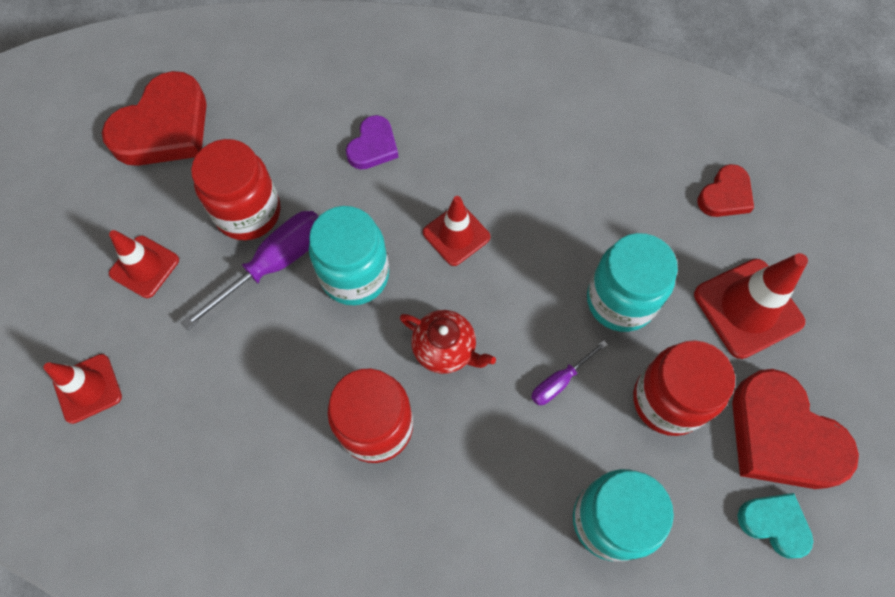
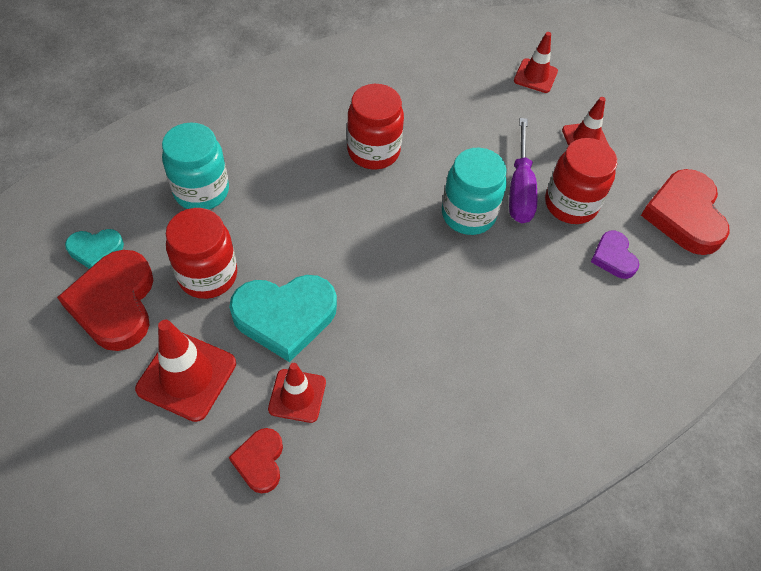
camera: 135 degrees right, 10 degrees down
(373, 146) = (549, 301): purple heart -> purple heart (613, 257)
(445, 349) = (372, 212): red teapot -> none
(456, 235) = (433, 282): red traffic cone -> red traffic cone (297, 396)
(559, 381) = (287, 240): purple screwdriver -> none
(620, 300) = (285, 316): turquoise jar -> turquoise heart
(782, 436) = (115, 303): red heart -> red heart turned 105 degrees counterclockwise

